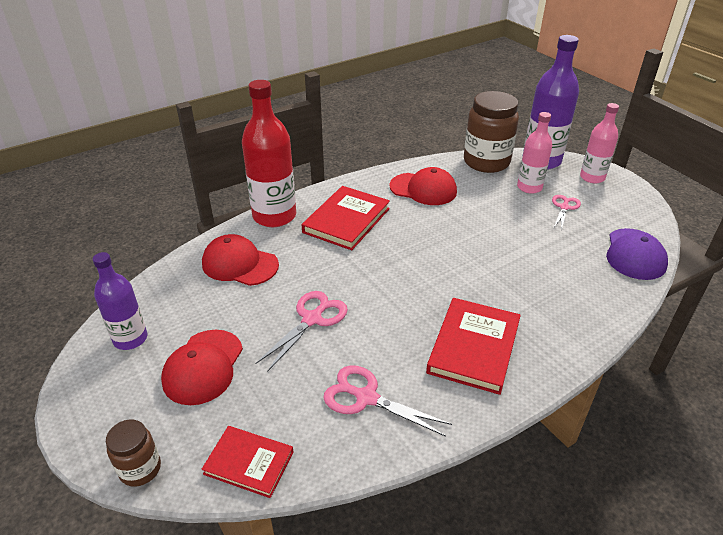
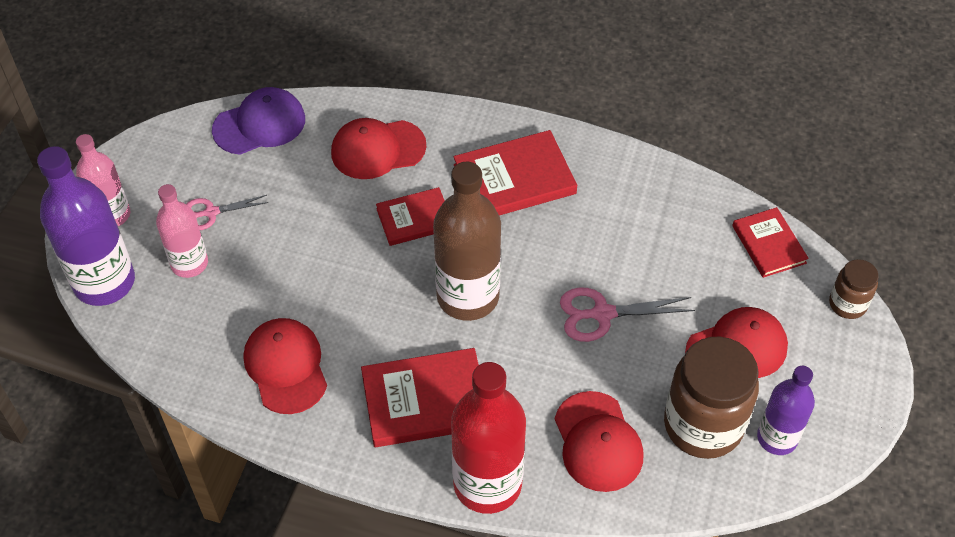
camera: 130 degrees left, 15 degrees up
(366, 397) = (640, 216): pink scissors -> none
(395, 269) = (468, 296): none -> brown bottle
(482, 279) = (415, 219): none -> red book
(486, 162) = (156, 338): brown jar -> brown jar (703, 425)
(566, 294) = (377, 149): none -> red cap

